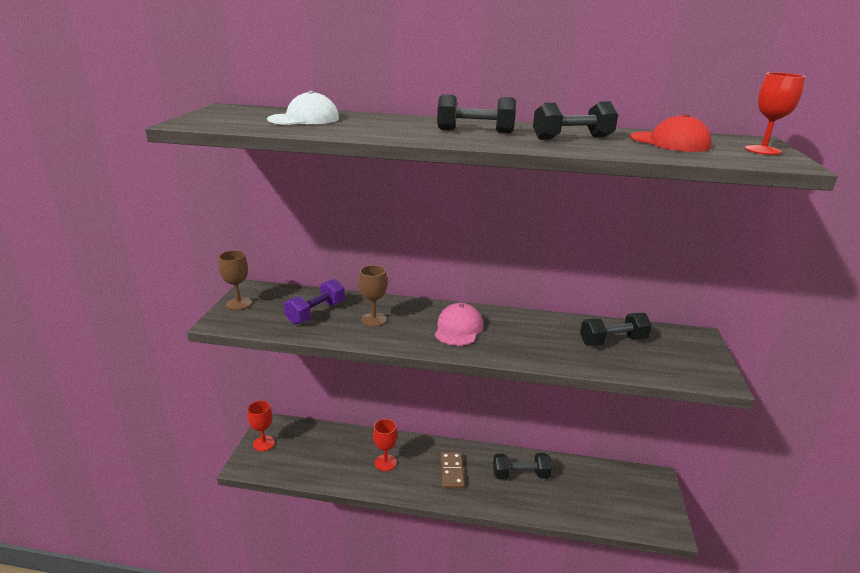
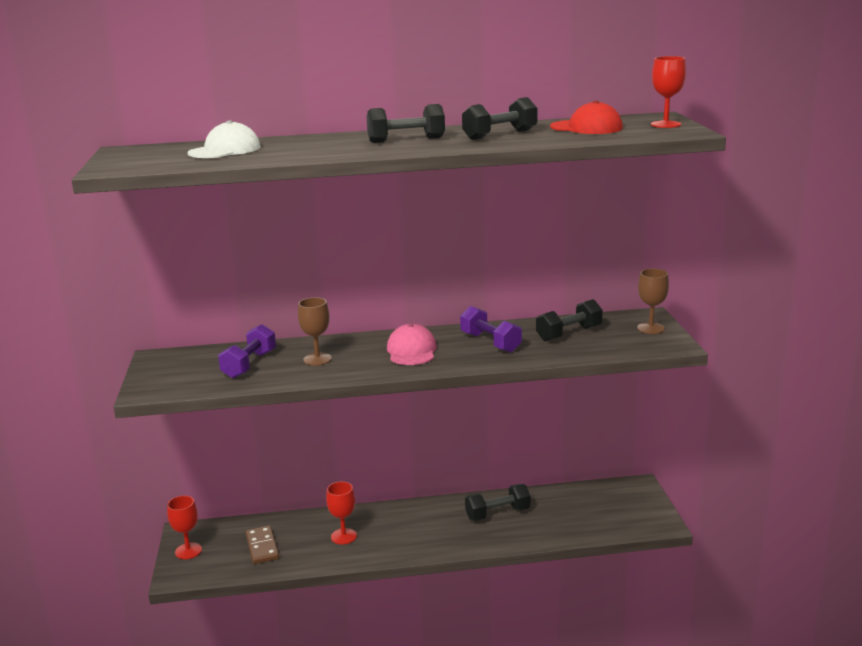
camera: 15 degrees left, 5 degrees down
(239, 303) = (153, 372): brown goblet -> brown goblet (651, 328)
(452, 472) = (422, 528): brown domino -> brown domino (262, 547)
(534, 335) = (490, 342): none -> purple dumbbell

